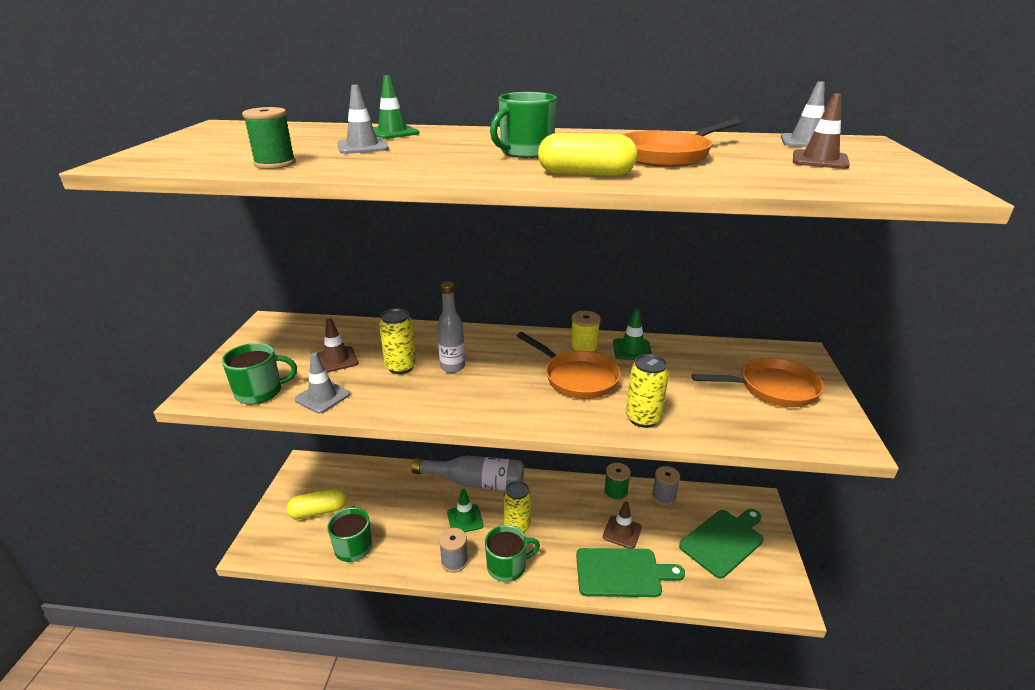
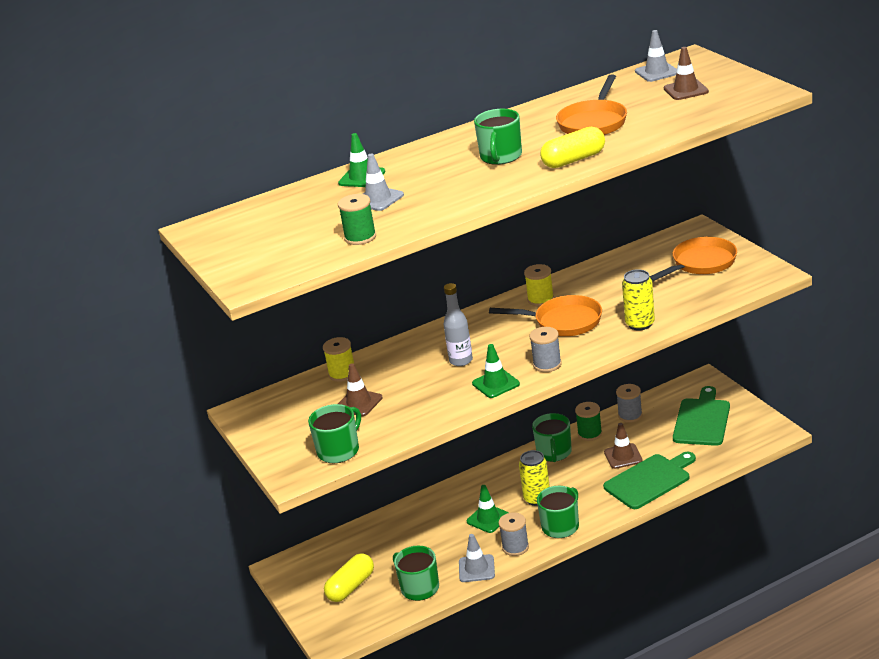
camera: 30 degrees left, 0 degrees up
(322, 397) = (395, 427): grey traffic cone -> grey traffic cone (476, 569)
(365, 331) = (342, 374): none -> yellow spool
(401, 367) = (420, 381): yellow can -> none
(475, 482) = (463, 491): grey bottle -> none
(511, 411) = (547, 364): none -> grey spool
(572, 492) = (554, 452): none -> green mug
(632, 350) = (577, 283): green traffic cone -> green traffic cone (495, 384)

